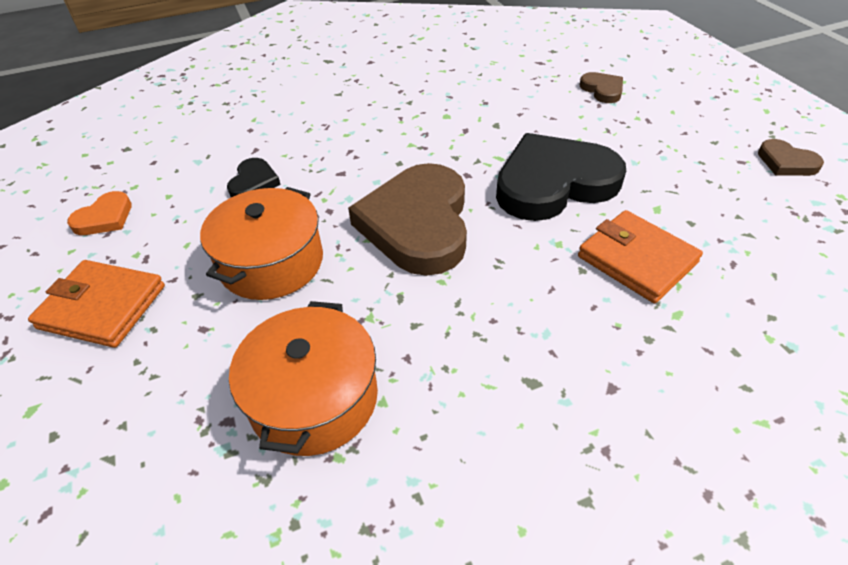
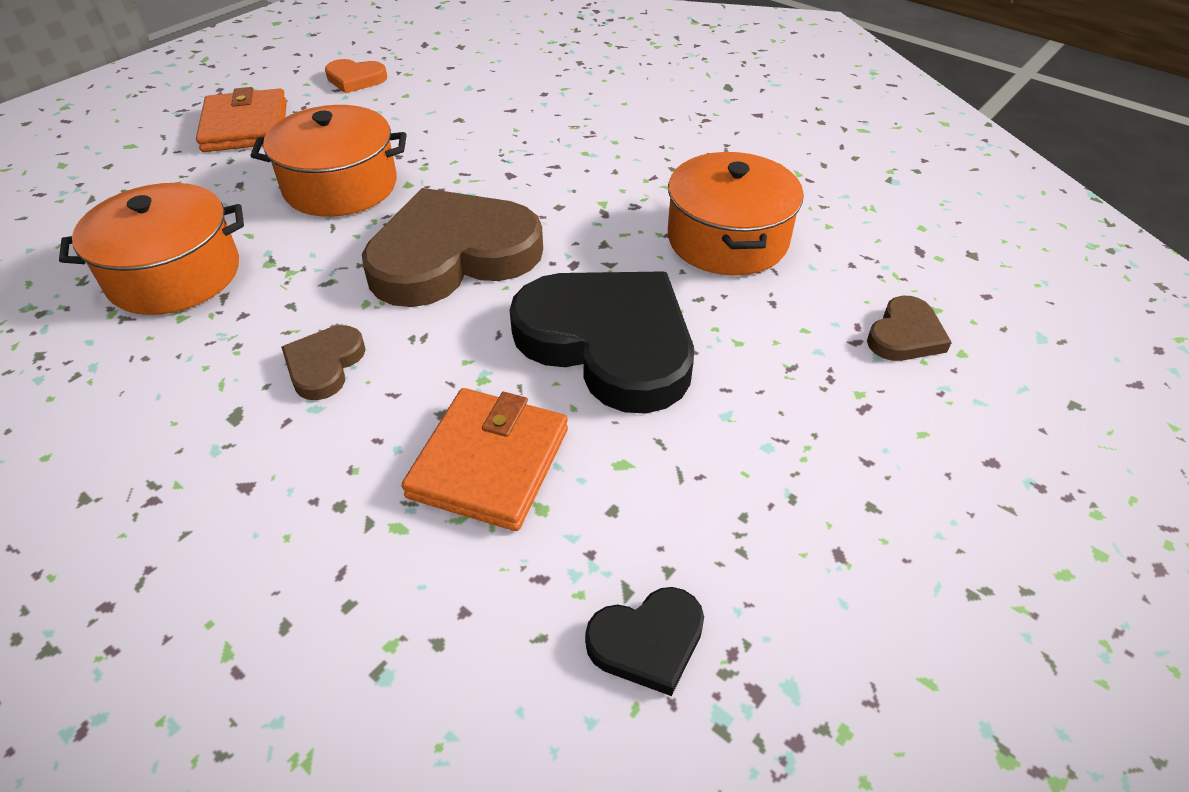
camera: 60 degrees right, 0 degrees up
(254, 182) = (455, 130): black heart -> black heart (647, 641)
(486, 112) = (727, 239): none -> orange pot
(786, 162) = (890, 625): brown heart -> brown heart (324, 365)

